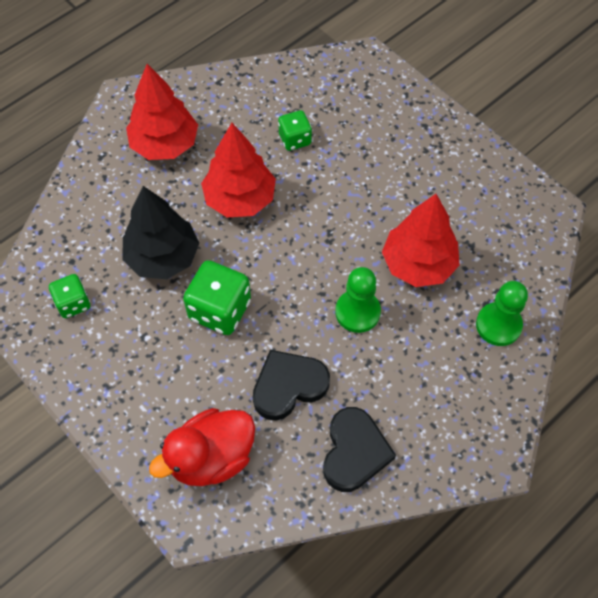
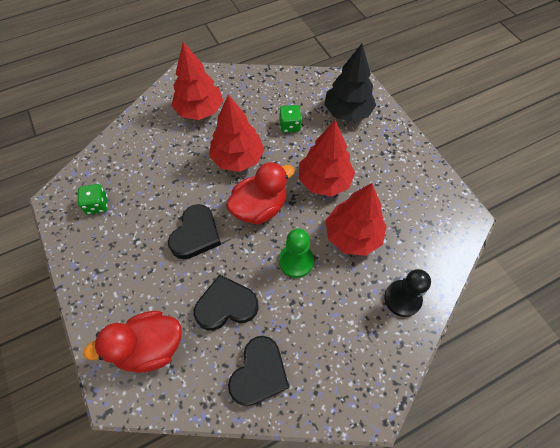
camera: 15 degrees right, 0 degrees up
(163, 257) = (170, 187): black tree -> black tree (347, 112)
(220, 310) = (196, 234): green dice -> black heart
(290, 257) = (259, 208): none -> red duck
(362, 203) = (324, 181): none -> red tree
(498, 325) = (402, 299): green pawn -> black pawn

